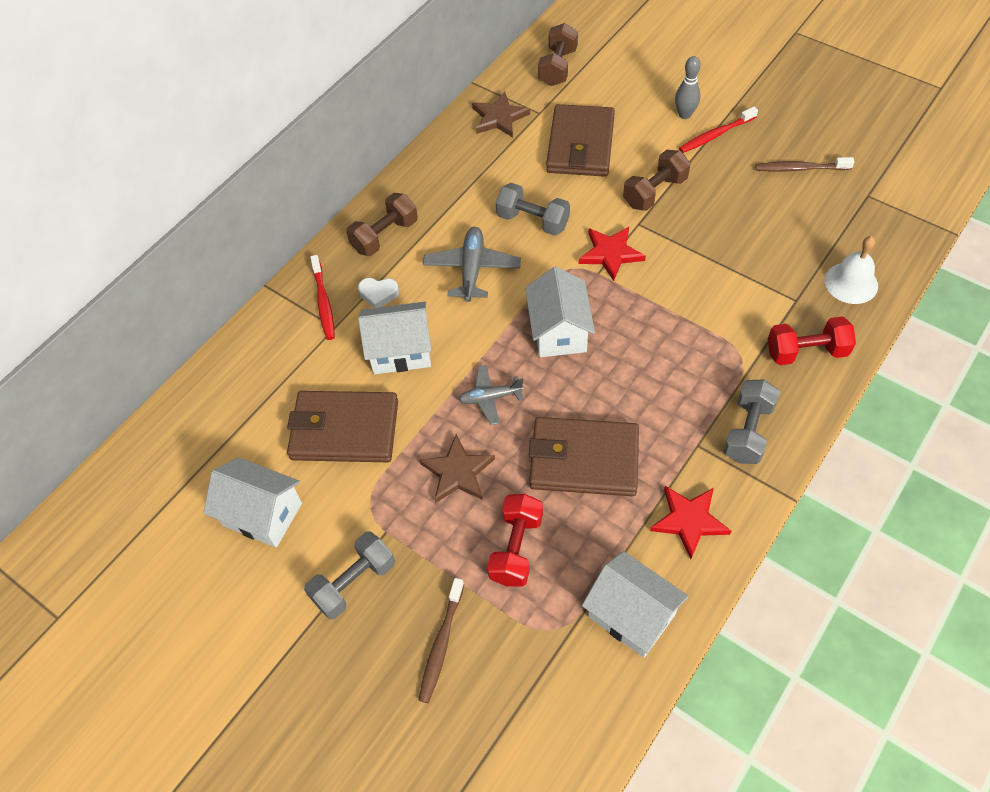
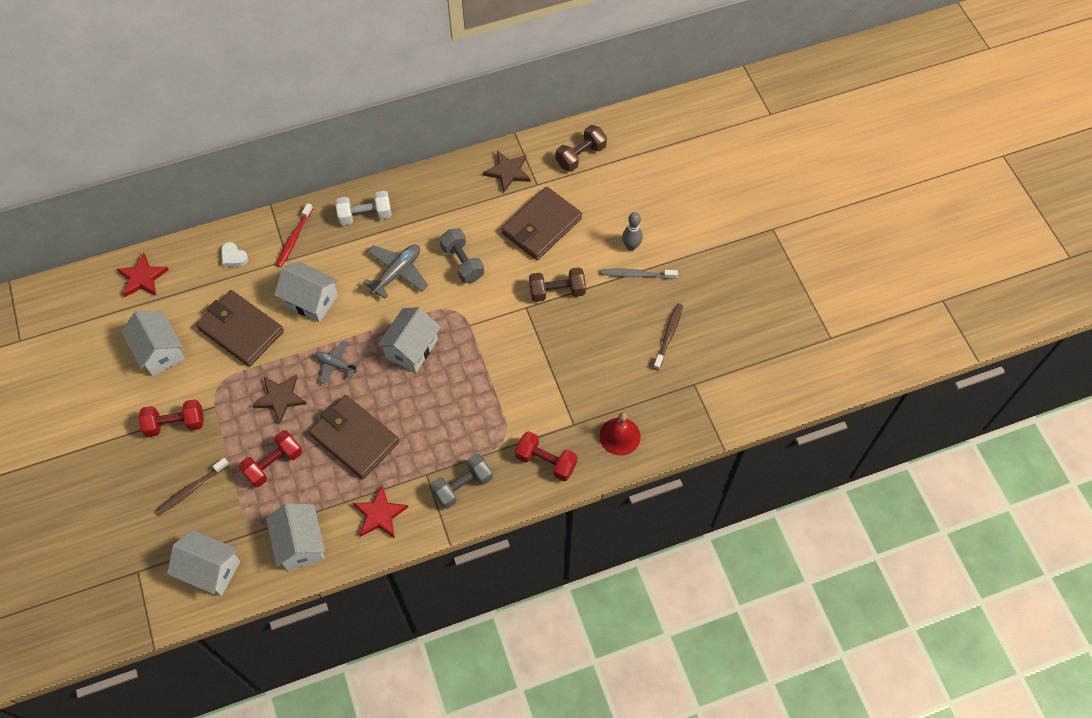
camera: 30 degrees right, 5 degrees up
(354, 582) = (175, 424): grey dumbbell -> red dumbbell
(378, 294) = (329, 254): white heart -> white heart (234, 257)
(385, 236) = (365, 215): brown dumbbell -> white dumbbell
(551, 724) = (210, 570): none -> white house
(610, 254) = (489, 317): red star -> red star (142, 278)
(715, 135) = (637, 275): red toothbrush -> grey toothbrush
(800, 168) = (668, 336): brown toothbrush -> brown toothbrush turned 75 degrees clockwise
(851, 283) = (620, 436): white bell -> red bell

